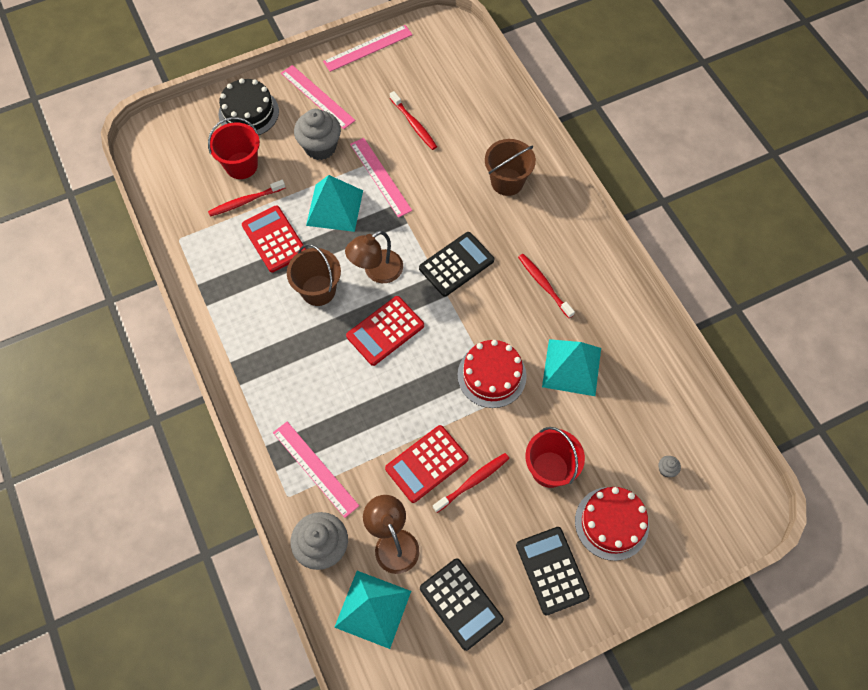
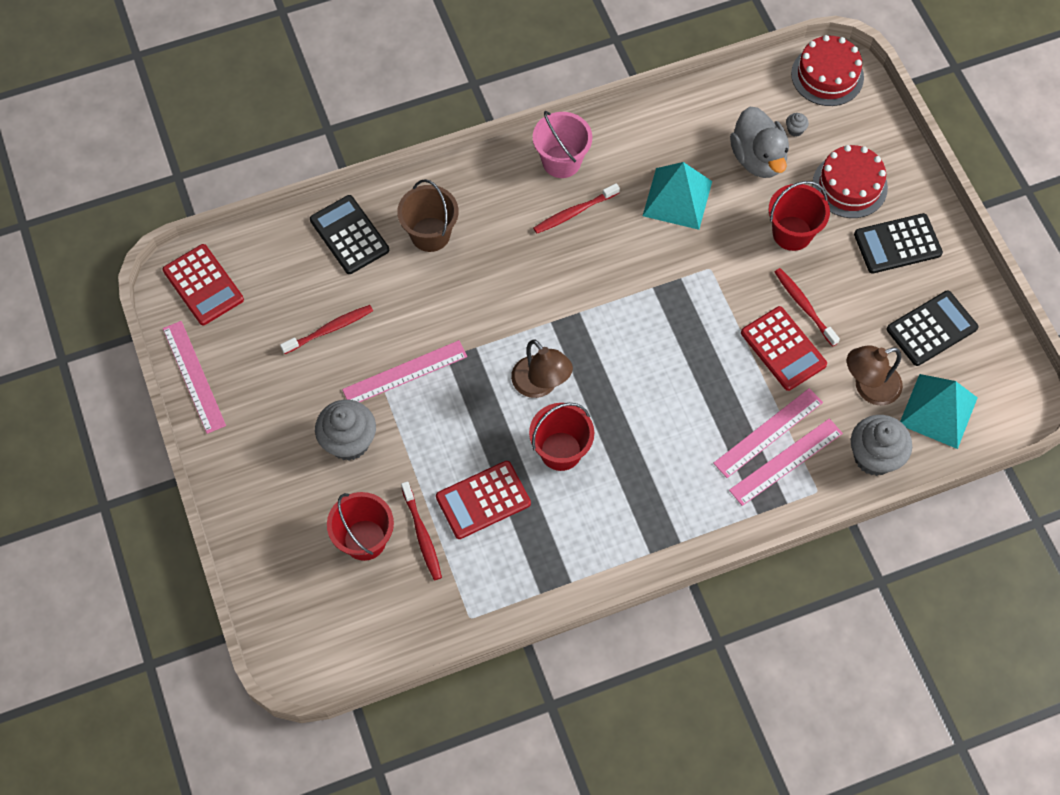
camera: 85 degrees left, 0 degrees up
(248, 112) = (278, 530): black cake -> none
(317, 96) = (265, 442): pink ruler -> pink ruler (768, 432)
(318, 290) = (560, 451): brown bucket -> red bucket
(335, 207) = (444, 428): turquoise pyramid -> none
(385, 331) = (620, 380): red calculator -> red calculator (203, 285)
(456, 264) = (539, 299): black calculator -> black calculator (349, 235)
(491, 375) = (683, 276): red cake -> red cake (827, 75)
(594, 271) = (561, 161): none -> pink bucket
(627, 436) = (758, 158): none -> grey duck

